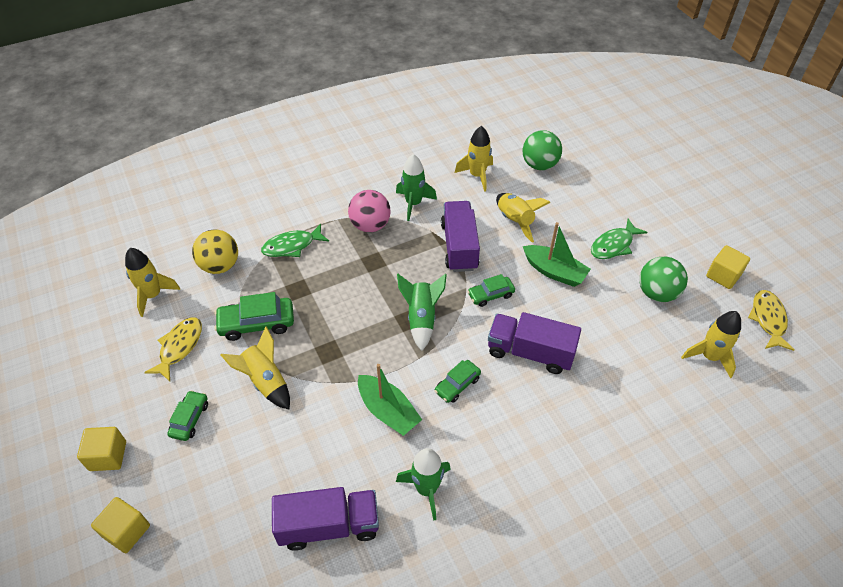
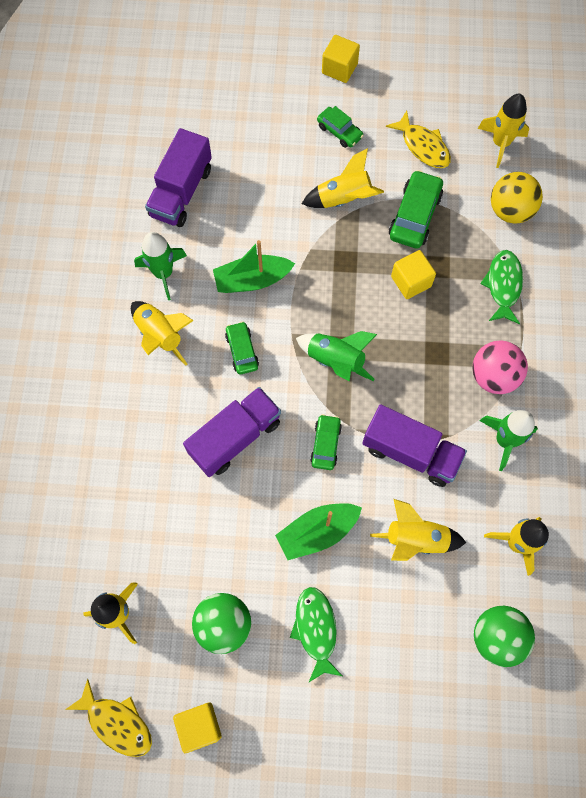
camera: 120 degrees right, 20 degrees up
(126, 531) = (266, 65): yellow cube -> yellow cube (411, 281)
(487, 455) = (160, 335): none -> yellow rocket

